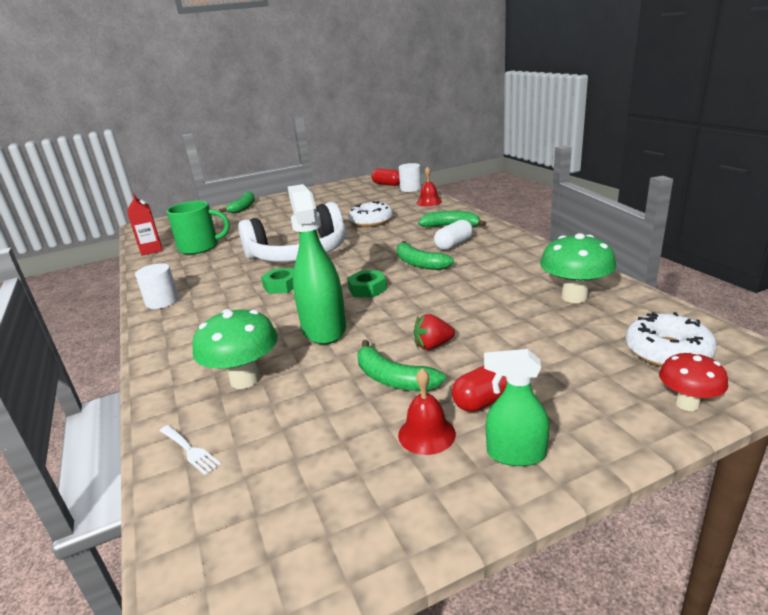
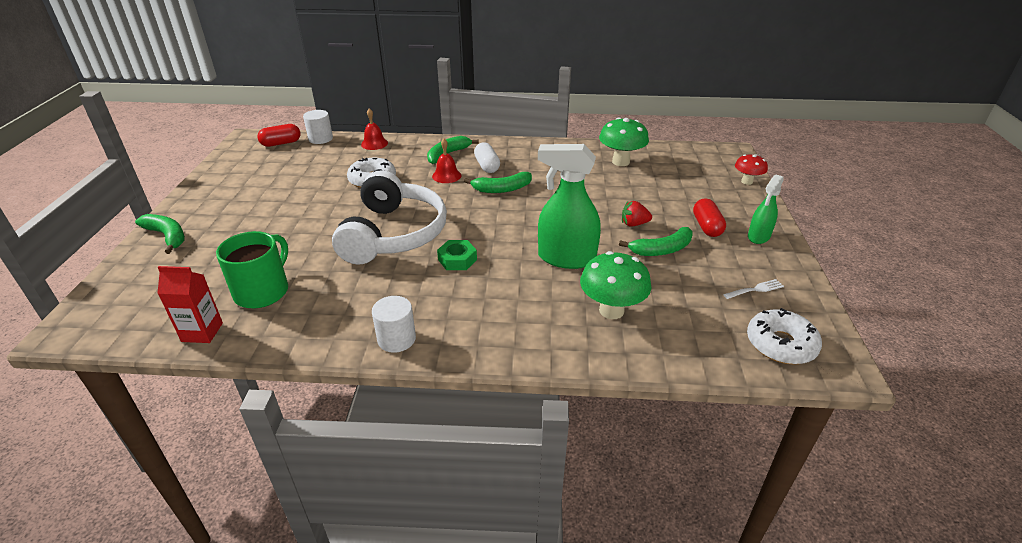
camera: 65 degrees left, 10 degrees up
(190, 450) = (688, 351): white fork -> white fork (755, 289)
(367, 289) = (519, 222): green nut -> none
(426, 434) = (727, 256): red bell -> red bell (446, 176)
(433, 345) = (634, 224): red strawberry -> red strawberry turned 75 degrees clockwise
(667, 351) = (701, 166): white donut -> white donut (780, 344)

